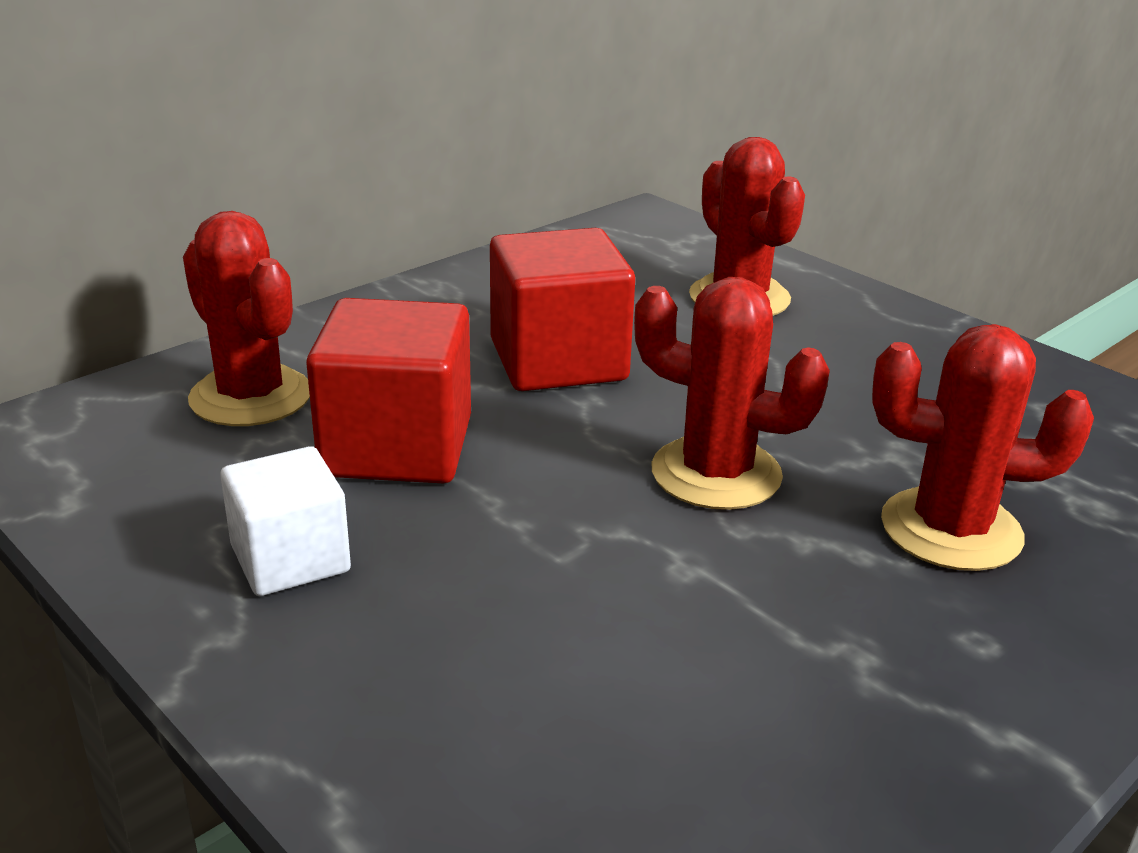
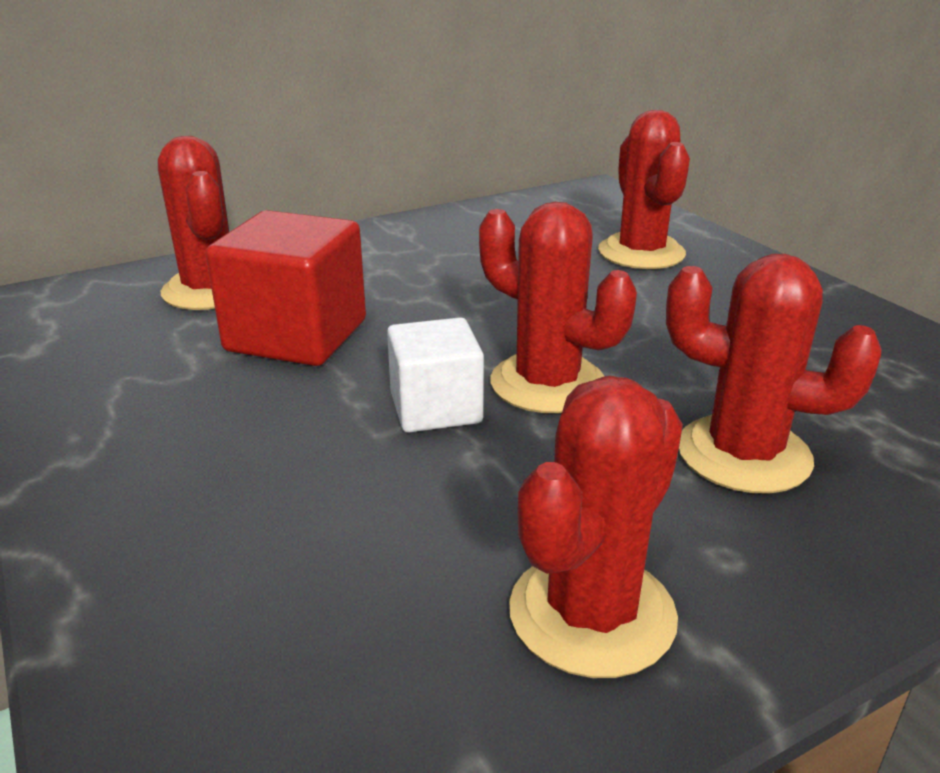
camera: 15 degrees right, 0 degrees up
(290, 559) = (163, 408): white cube -> white cube (435, 408)
(558, 361) = (462, 286): red cube -> none
(882, 720) = (592, 613): none -> red cactus

